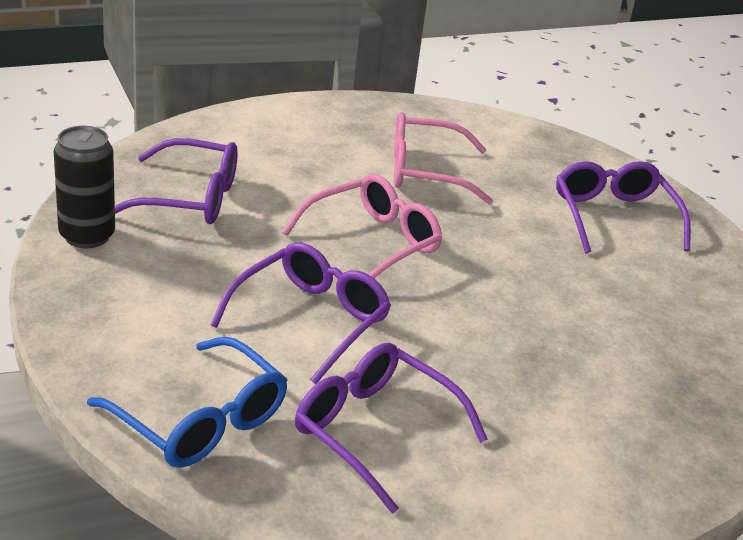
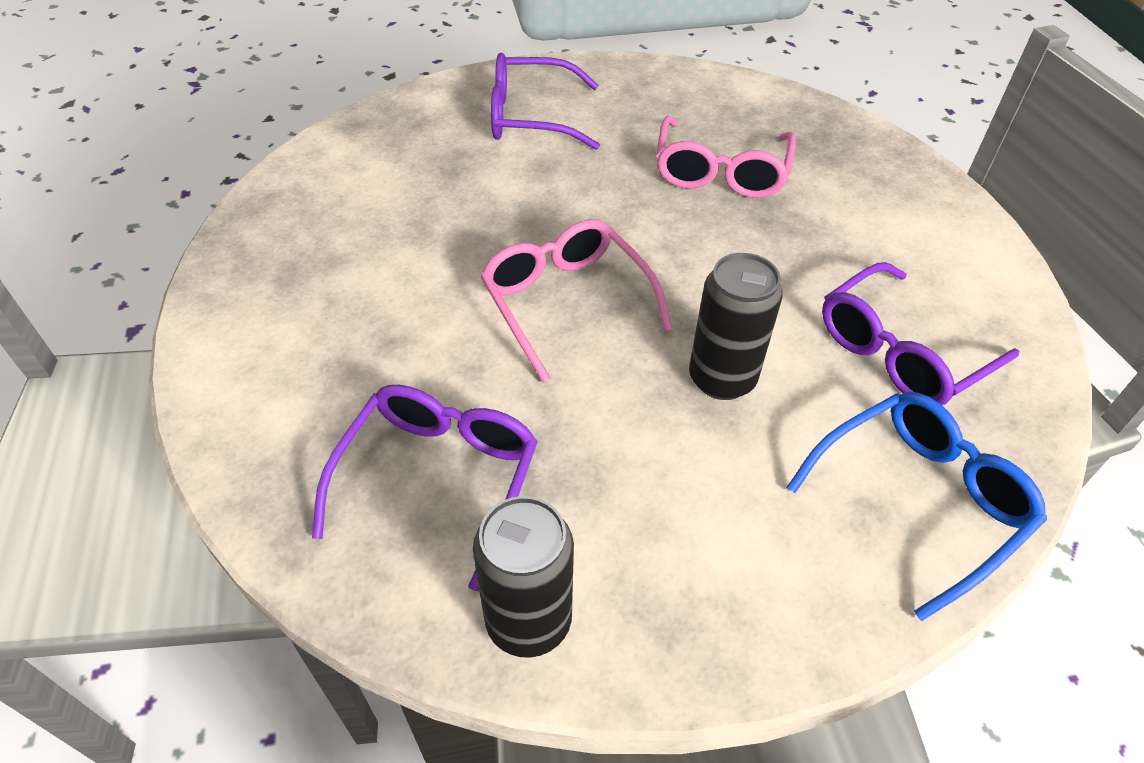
camera: 75 degrees left, 15 degrees up
(310, 320) = (722, 379): purple glasses -> black can
(425, 171) = (415, 232): pink glasses -> pink glasses (720, 172)

